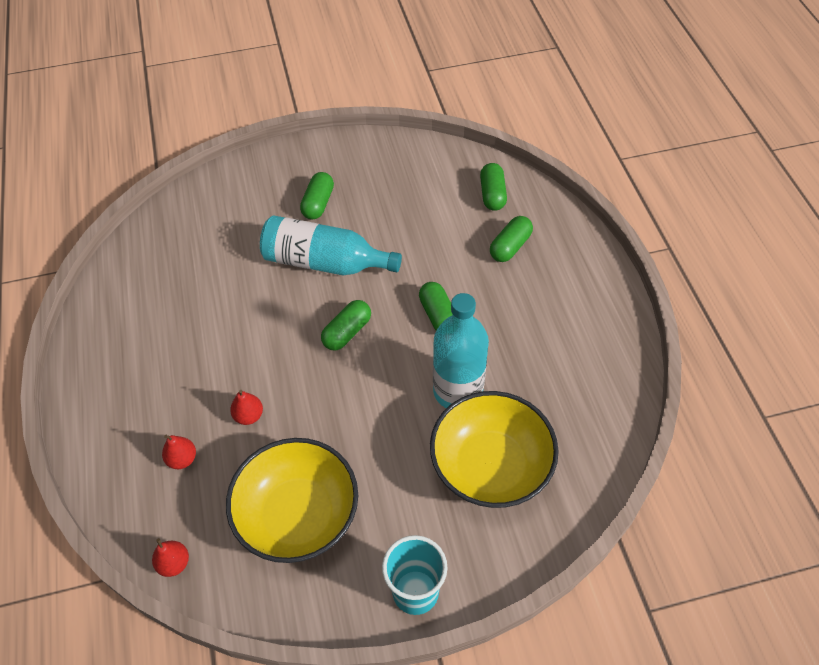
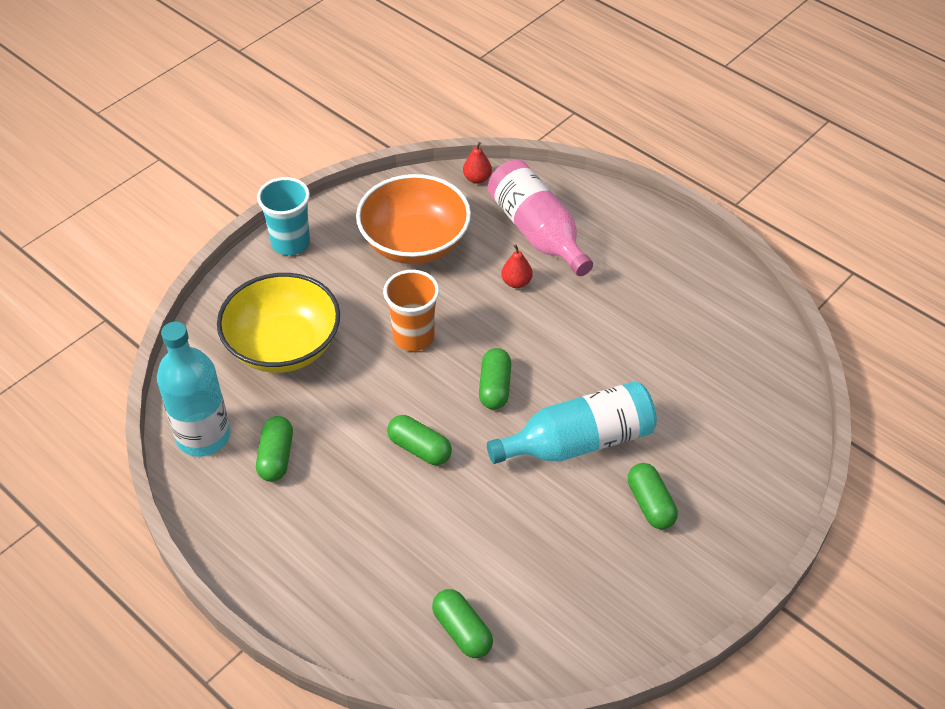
camera: 145 degrees right, 5 degrees down
(182, 459) = (537, 232): red pear -> pink bottle
(298, 515) = (415, 243): yellow bowl -> orange bowl
(374, 411) = (413, 337): none -> orange cup
(458, 391) = (352, 390): turquoise bottle -> turquoise bottle (203, 436)
(510, 246) = (395, 568): green capsule -> green capsule (276, 457)

